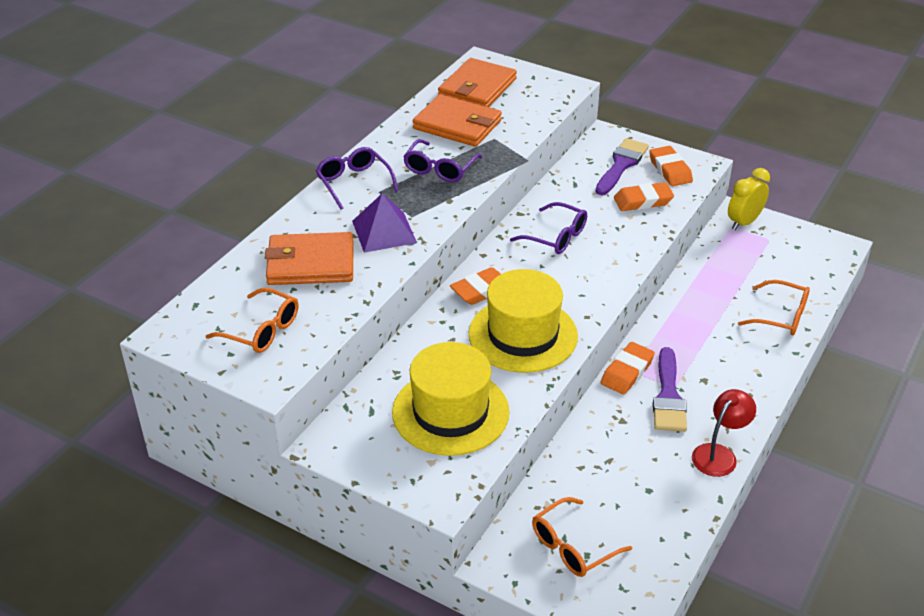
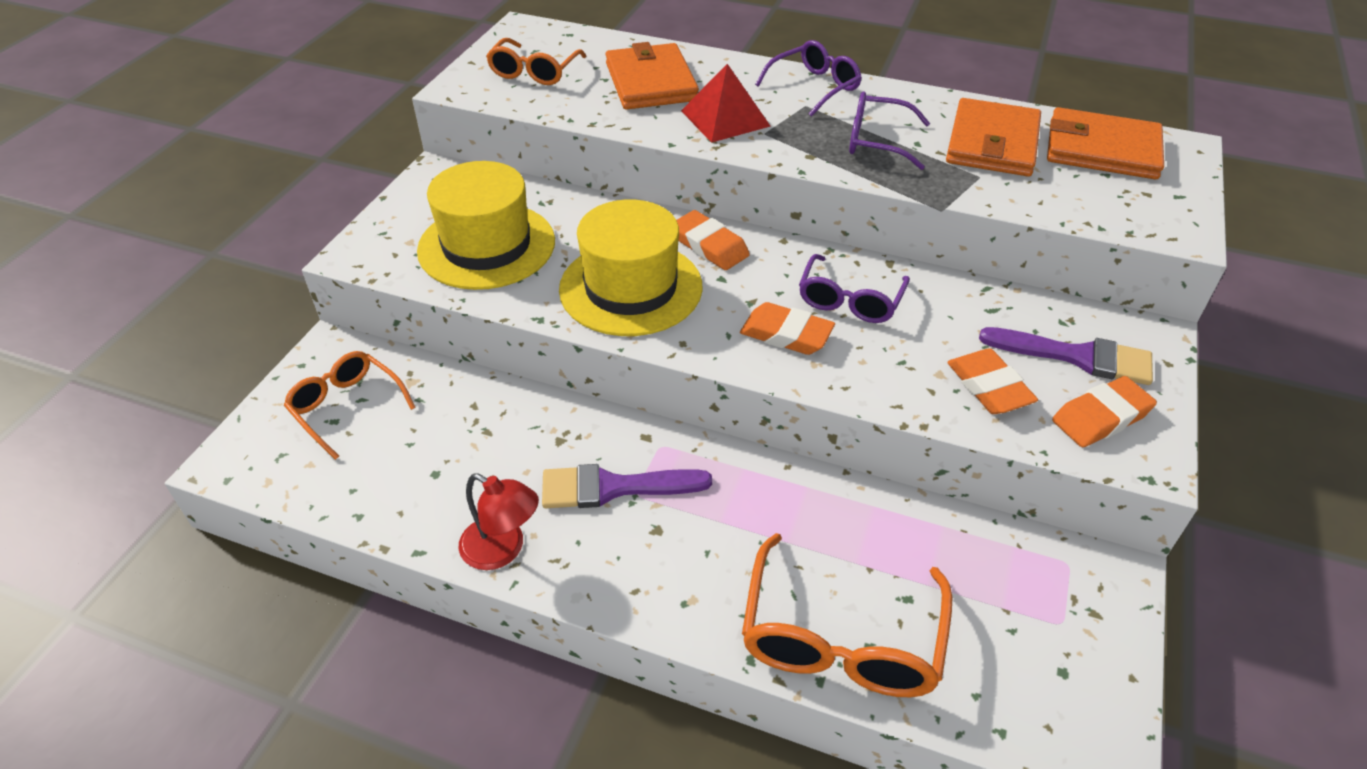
camera: 80 degrees right, 5 degrees up
(384, 231) = (725, 118): purple pyramid -> red pyramid
(627, 372) = (655, 439): orange eraser -> orange eraser (786, 334)
(743, 222) = (1093, 582): yellow clock -> none
(781, 316) = (840, 639): orange glasses -> orange glasses, size x1.57

